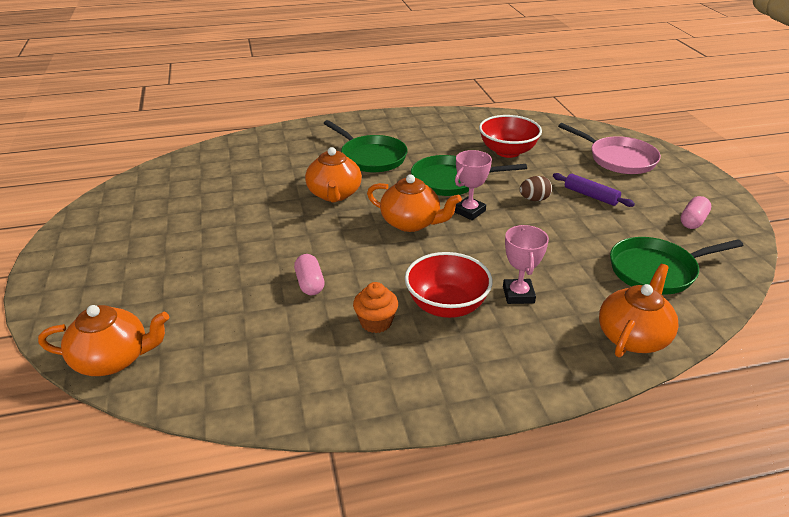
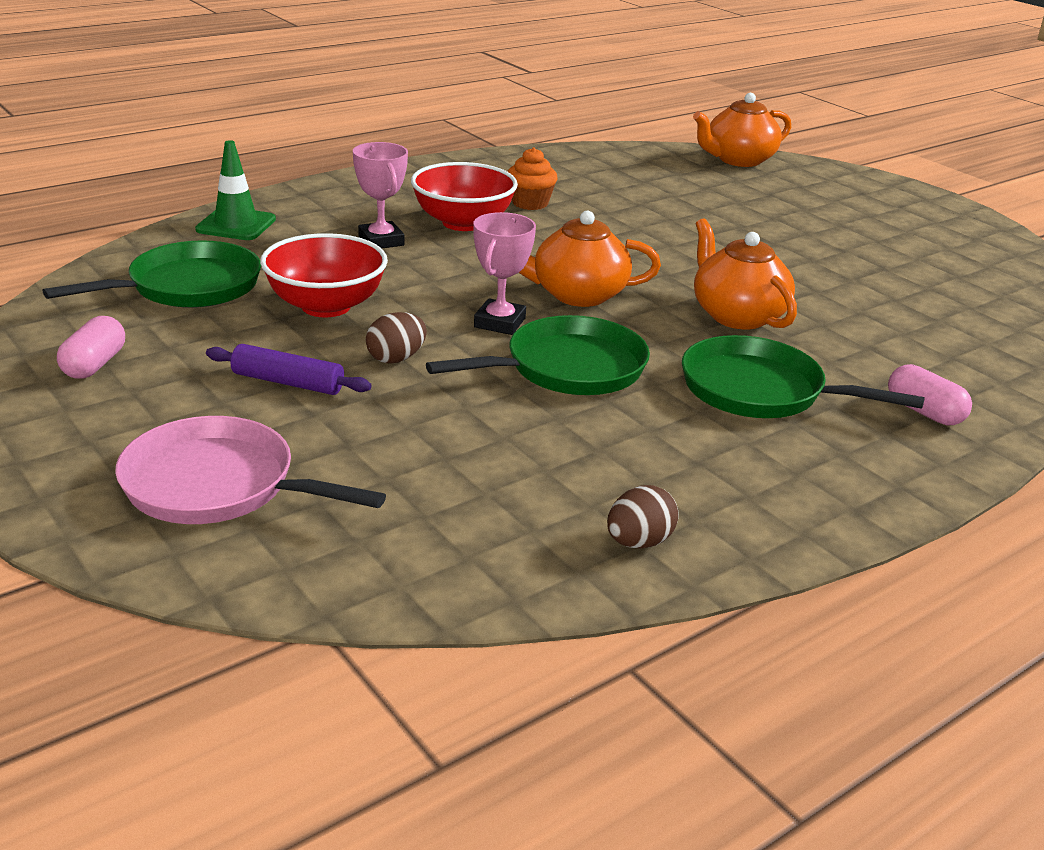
camera: 155 degrees right, 5 degrees down
(310, 284) = (636, 221): pink capsule -> pink capsule (924, 412)
(471, 121) = (639, 542): none -> brown egg
(507, 151) = (492, 457): red bowl -> red bowl (326, 306)
(633, 336) = (236, 225): orange teapot -> green traffic cone

